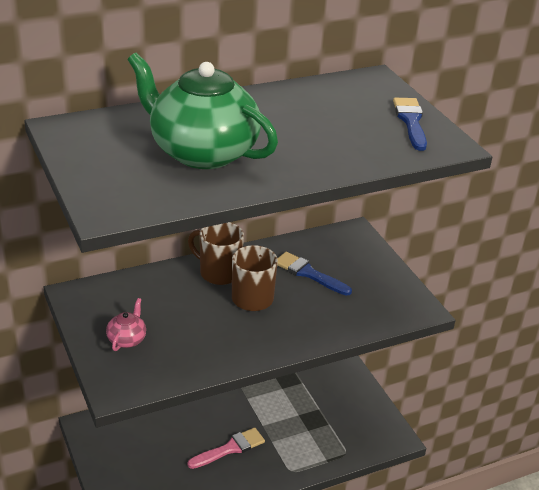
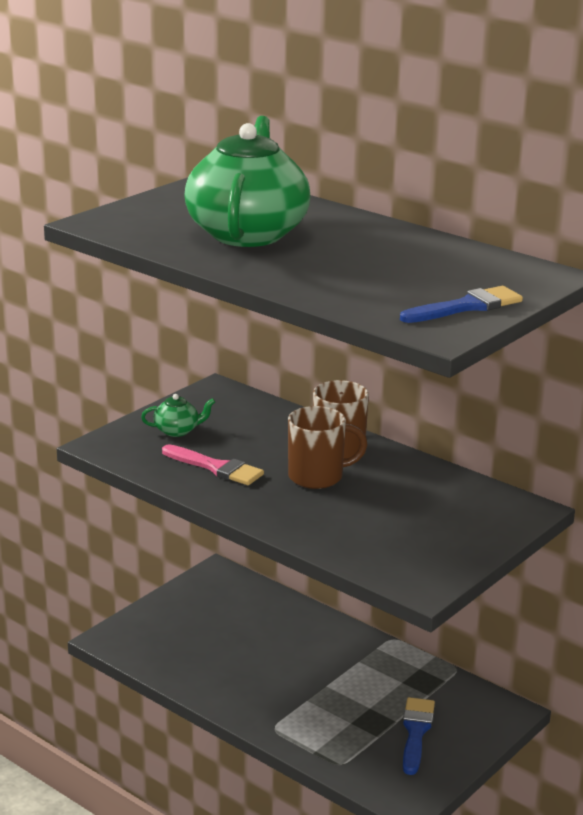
camera: 65 degrees right, 10 degrees down
(127, 339) = (177, 431): pink teapot -> green teapot
(230, 448) = (268, 673): pink brush -> pink brush (216, 467)
(309, 273) = (403, 498): blue brush -> blue brush (416, 732)

